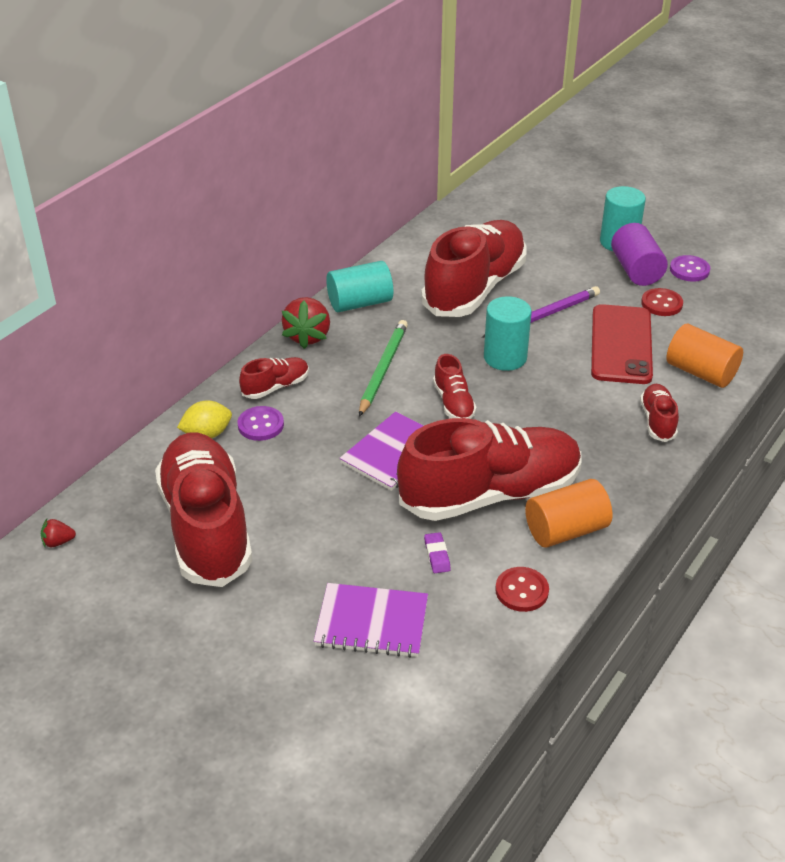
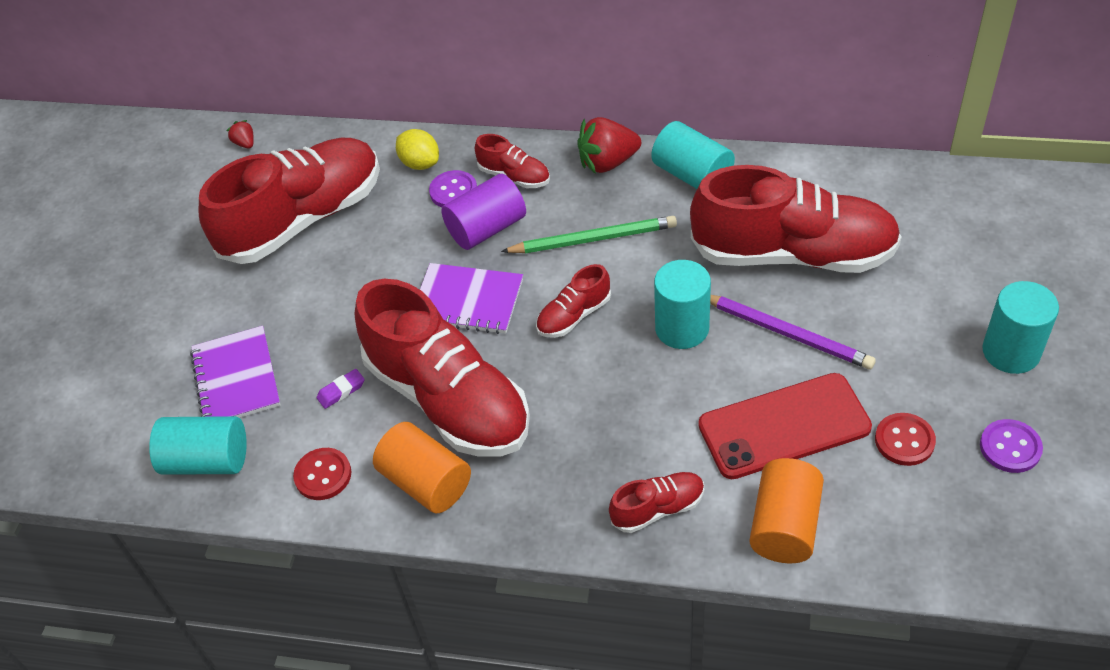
camera: 70 degrees right, 10 degrees up
(456, 667) = (207, 460): none -> turquoise cylinder
(636, 270) = (959, 390): purple cylinder -> purple cylinder (486, 228)

